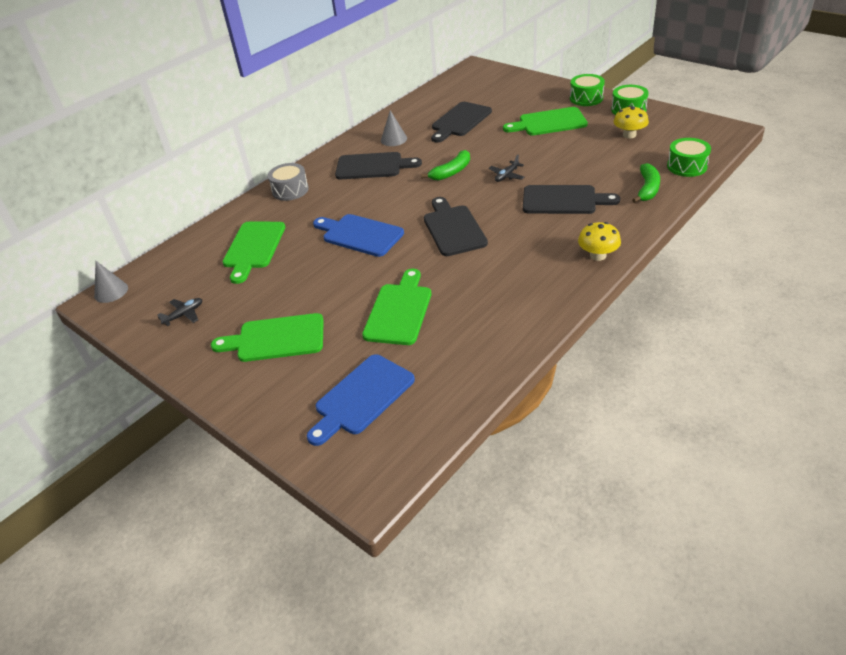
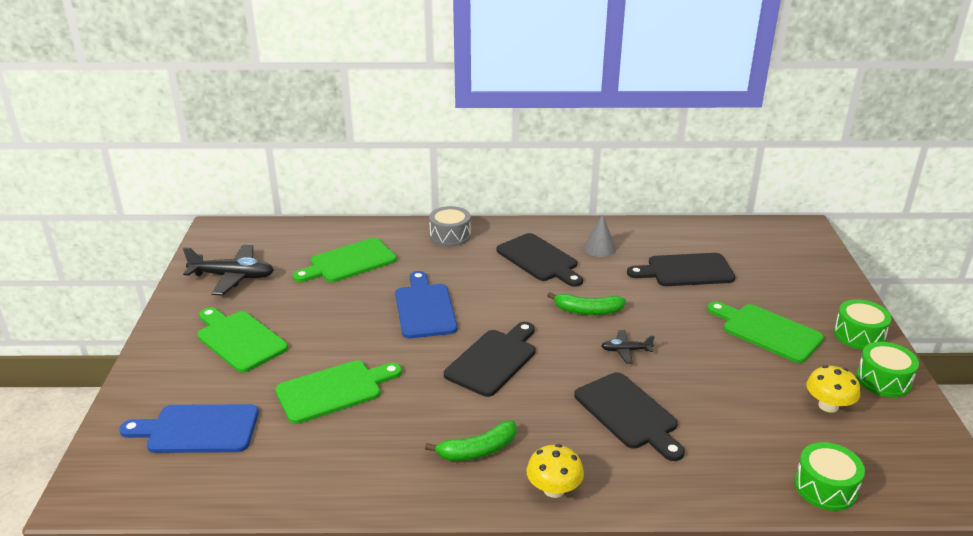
camera: 45 degrees right, 10 degrees down
(111, 291) = (233, 228): grey cone -> none
(184, 315) = (233, 277): black plane -> black plane, size x1.92
(647, 189) = (731, 473): green banana -> green banana (478, 450)

